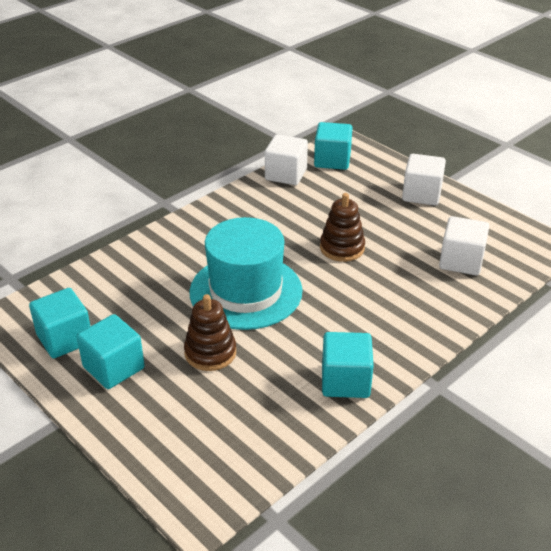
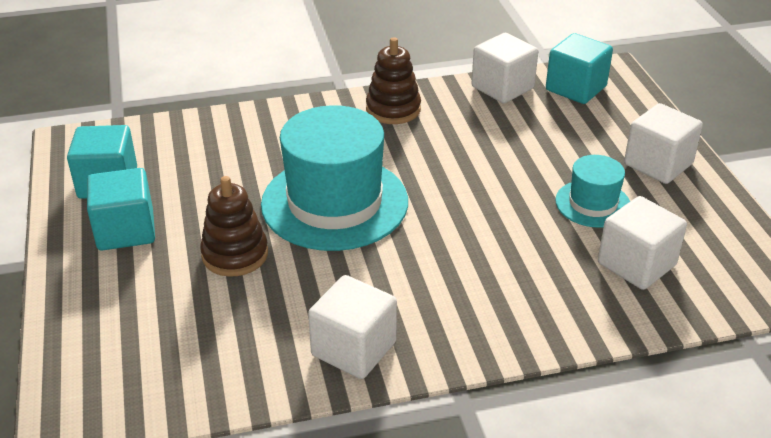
camera: 30 degrees right, 0 degrees up
(342, 248) = (493, 194): brown stacking toy -> brown stacking toy (393, 109)
(345, 381) = (354, 349): turquoise cube -> white cube
(406, 233) = (593, 203): none -> turquoise hat

